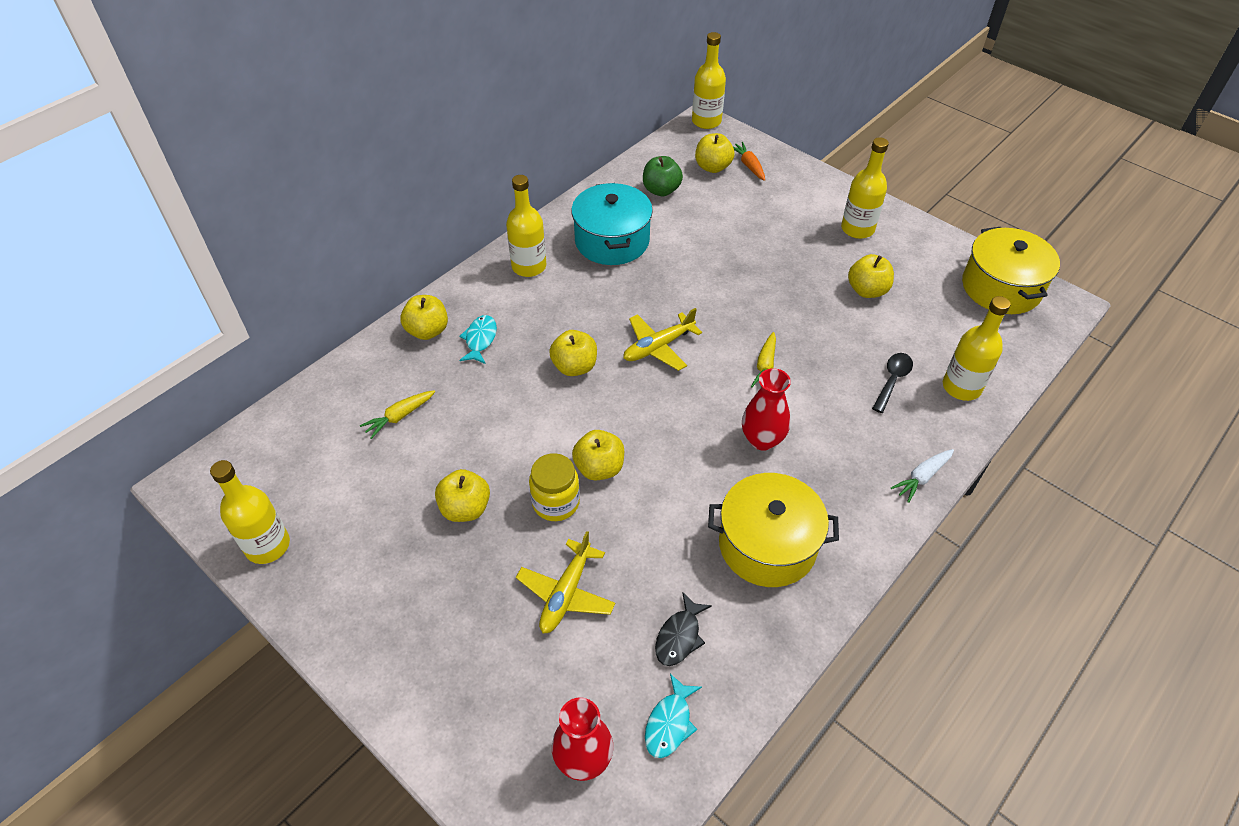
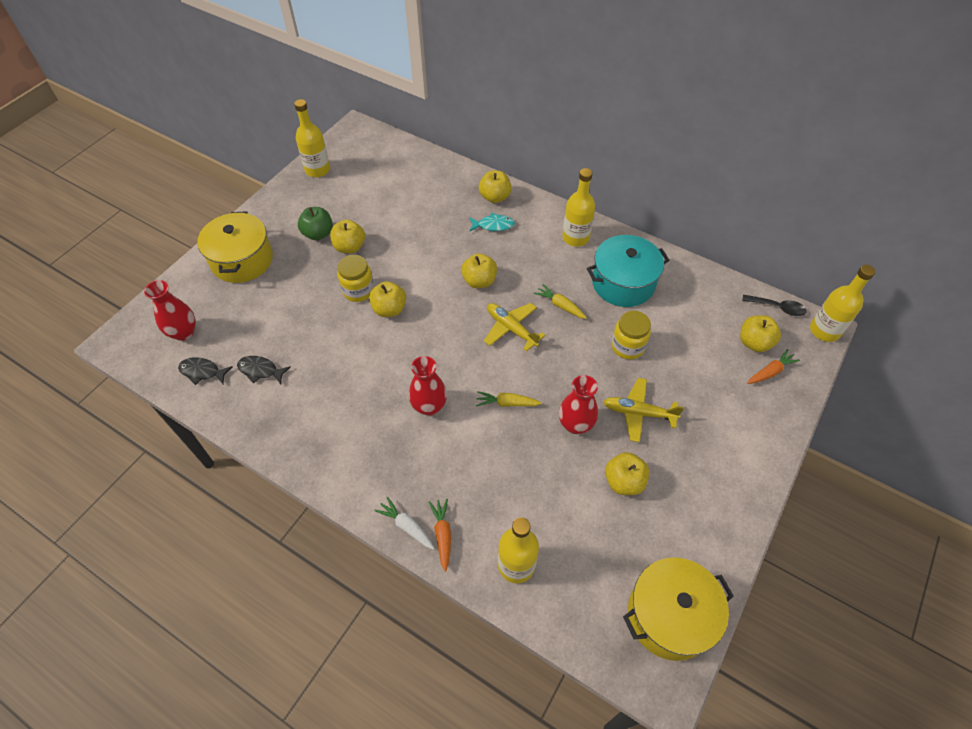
camera: 80 degrees right, 5 degrees up
(399, 416) = (417, 201): yellow carrot -> yellow carrot (560, 305)
(566, 593) = (290, 307): yellow plane -> yellow plane (638, 413)
(661, 190) = (702, 308): green apple -> green apple (318, 234)
(669, 723) = (202, 372): turquoise fish -> black fish
(702, 255) = (627, 346): none -> yellow jar
(767, 545) = (333, 416): yellow pot -> yellow pot (242, 260)
(798, 314) = (575, 424): none -> red vase
(857, 229) = (712, 472): yellow bottle -> none
(892, 380) = (512, 503): black spoon -> black spoon (777, 307)
(931, 445) = (442, 535): none -> orange carrot

